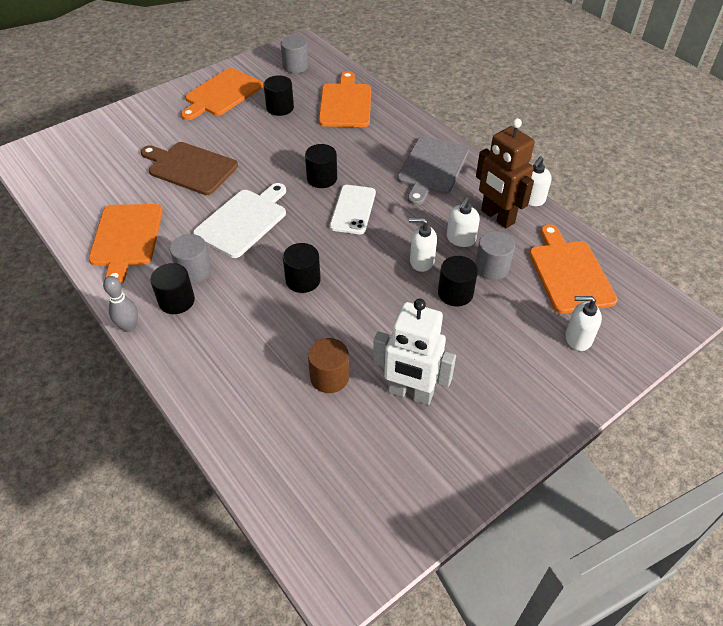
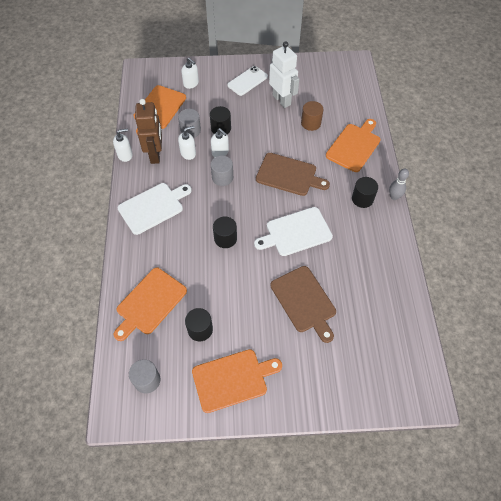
camera: 145 degrees left, 10 degrees up
(126, 238) = (374, 259): orange cutting board -> orange cutting board (354, 146)
(194, 271) = (344, 212): grey cylinder -> grey cylinder (222, 177)
(303, 280) = (289, 175): black cylinder -> brown cutting board
(353, 209) = (227, 204): white phone -> white phone (247, 81)
(432, 168) = (153, 207): grey cutting board -> white cutting board

